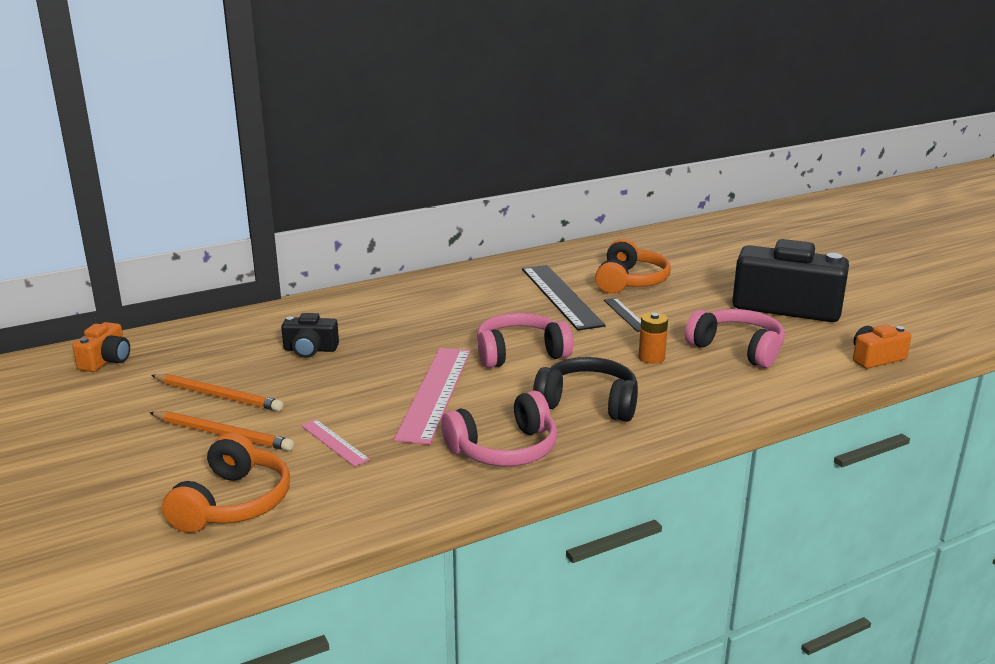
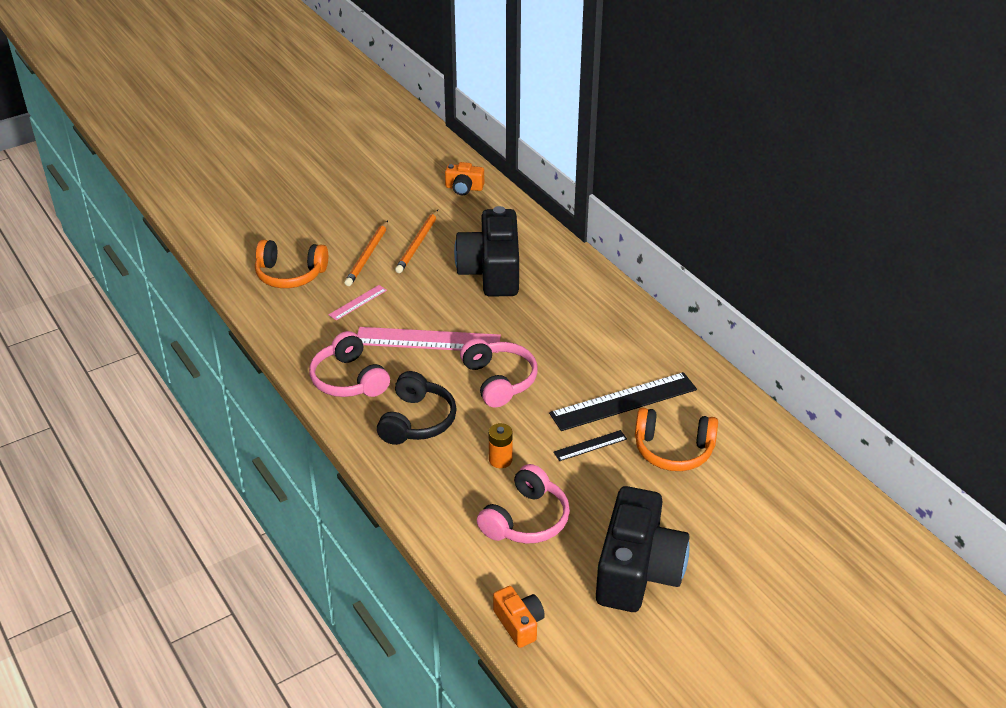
camera: 85 degrees right, 15 degrees up
(310, 350) = (491, 271): black camera -> black camera, size x2.12

